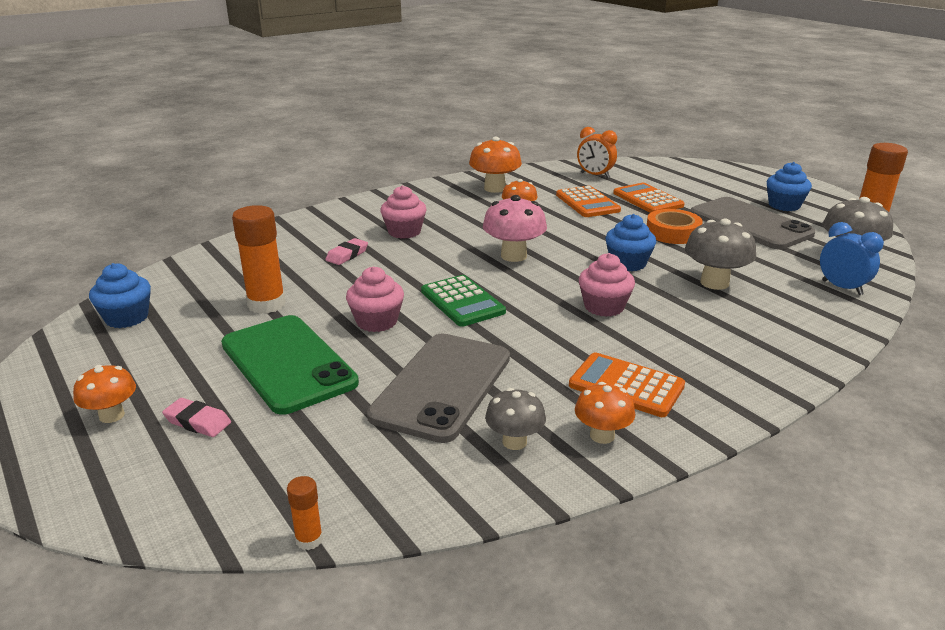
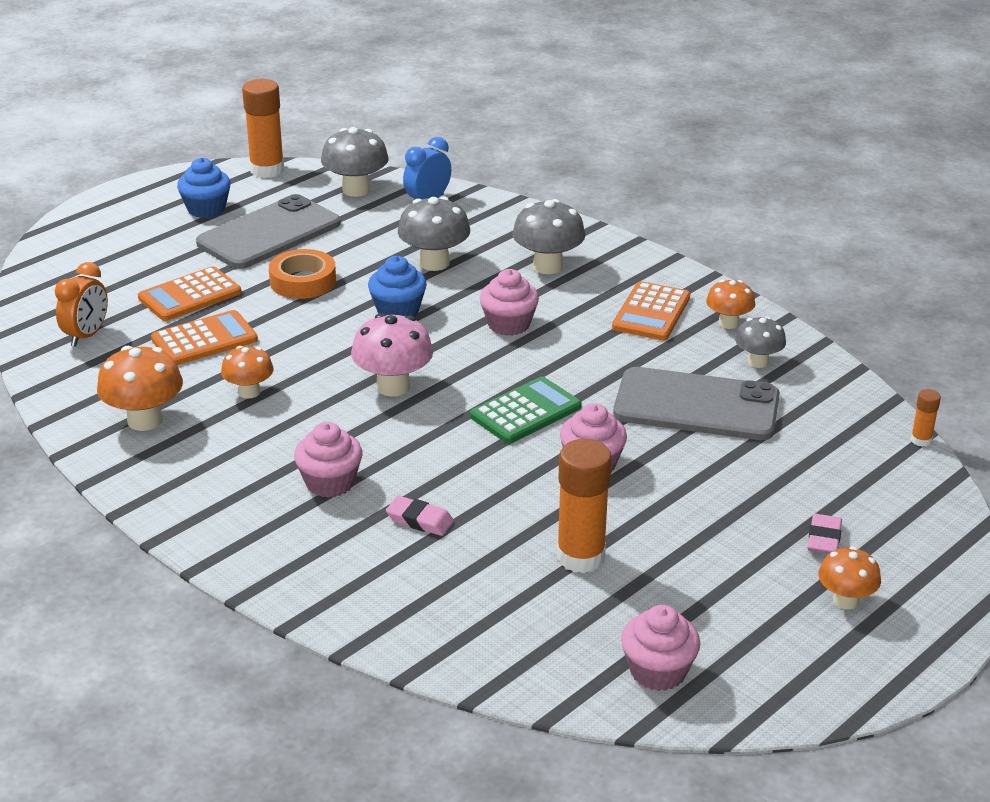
camera: 100 degrees left, 5 degrees up
(127, 318) = (658, 671): blue cupcake -> pink cupcake
(288, 363) = (701, 507): green phone -> none
(720, 337) = (548, 266): none -> grey mushroom

